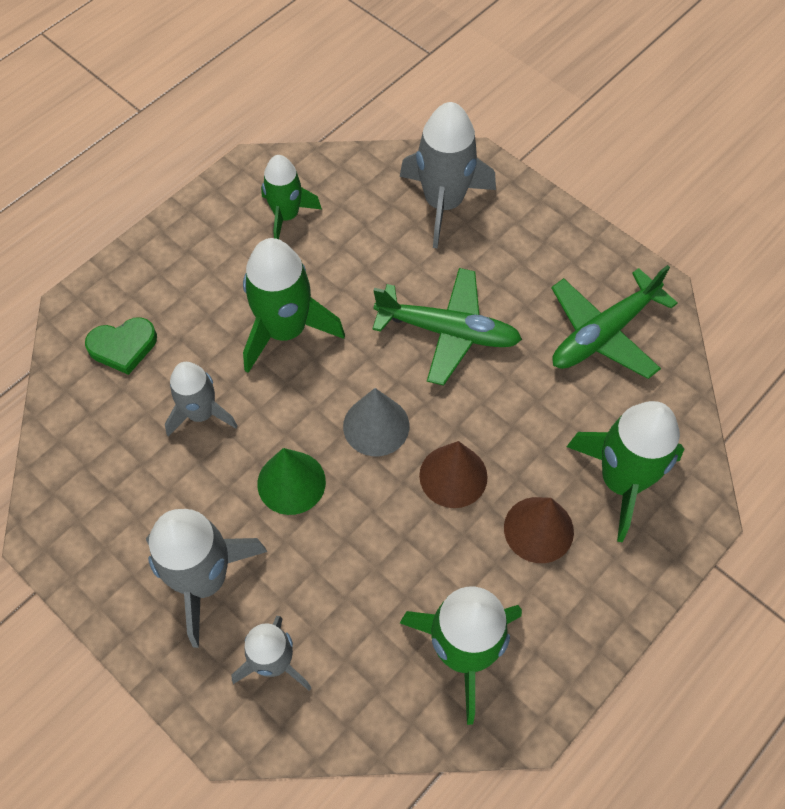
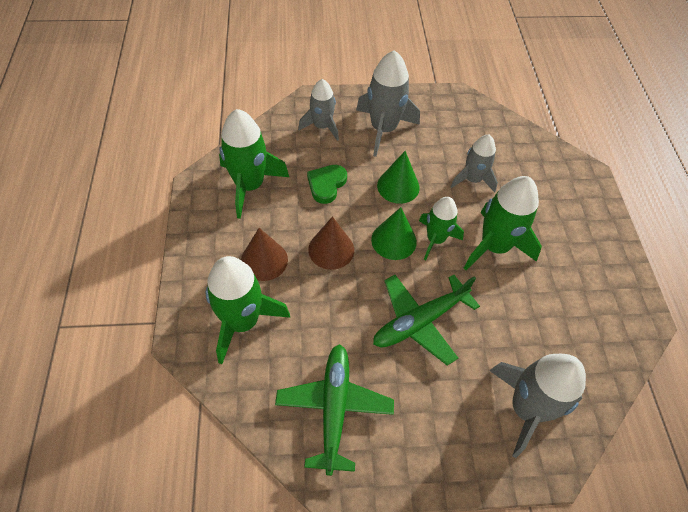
camera: 130 degrees right, 5 degrees down
(123, 346) = (544, 176): green heart -> green heart (326, 185)
(286, 216) = (586, 308): green rocket -> green rocket (435, 239)
(376, 426) = (394, 240): grey cone -> green cone

